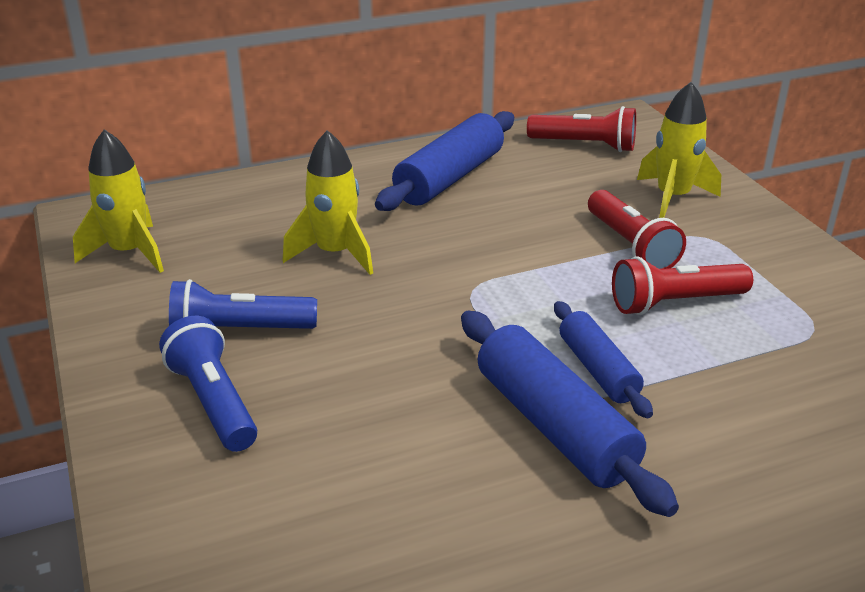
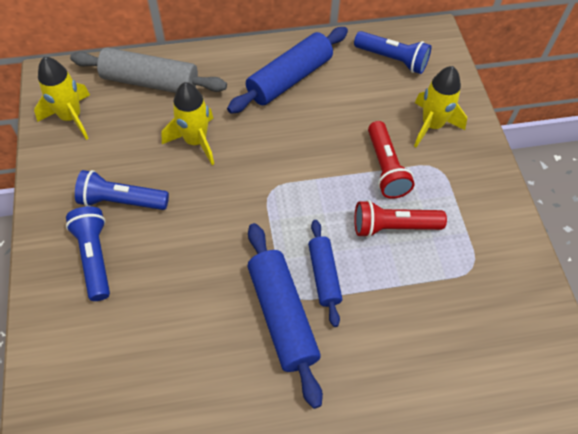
camera: 10 degrees right, 25 degrees up
(243, 204) = (150, 82): none -> grey rolling pin
(585, 145) = (392, 60): red flashlight -> blue flashlight

